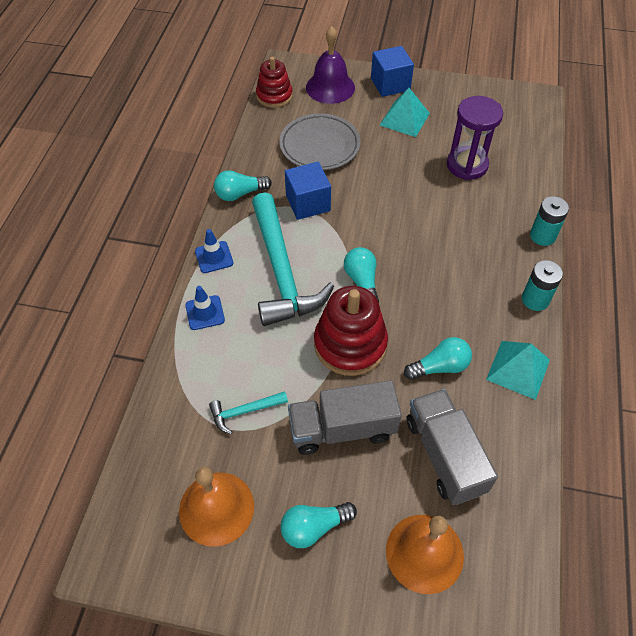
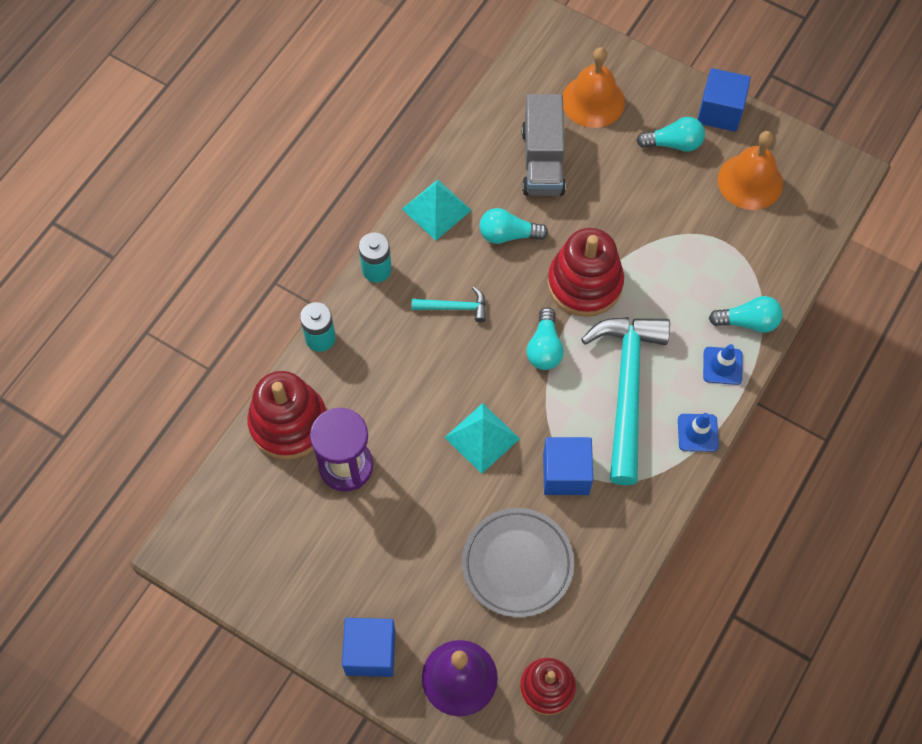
camera: 160 degrees left, 10 degrees up
(240, 194) = (644, 517): turquoise light bulb -> turquoise light bulb (748, 322)
(244, 411) = (706, 252): turquoise hammer -> turquoise hammer (454, 307)
(272, 593) = (720, 111): none -> blue cube
(342, 429) = (622, 209): grey truck -> none
(404, 119) = (384, 574): turquoise pyramid -> turquoise pyramid (482, 438)
(524, 177) = (288, 423): none -> red stacking toy

